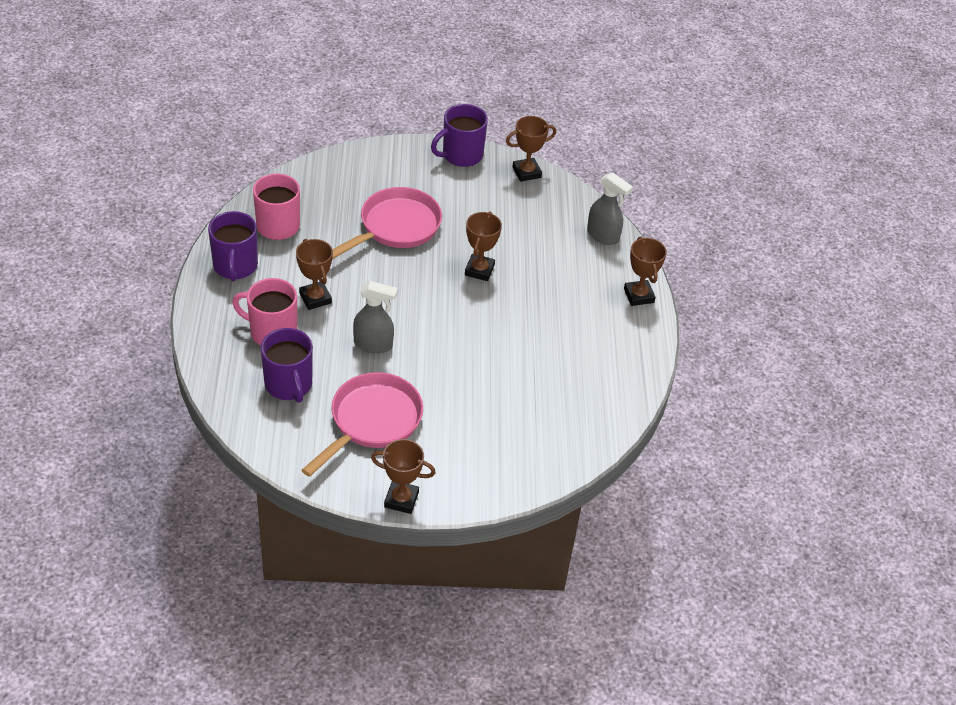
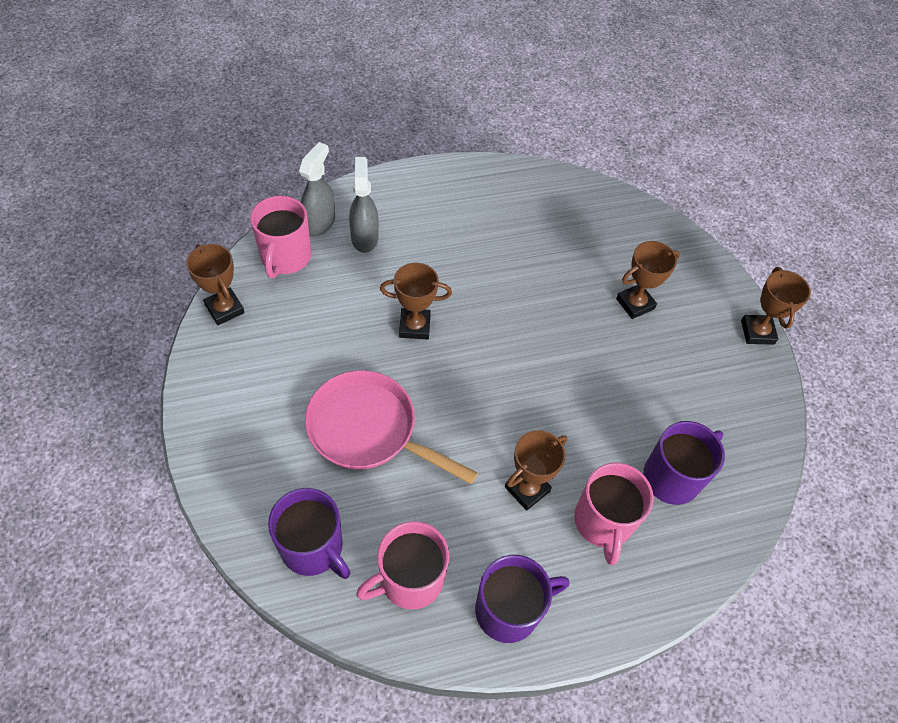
camera: 105 degrees left, 10 degrees up
(371, 421) = (679, 380): pink pan -> none
(373, 344) = (573, 406): grey spray bottle -> grey spray bottle (364, 237)
(461, 155) = (205, 386): purple mug -> purple mug (313, 548)
(569, 210) = (285, 257): none -> pink mug
(638, 295) = (403, 184): brown trophy -> brown trophy (635, 304)

